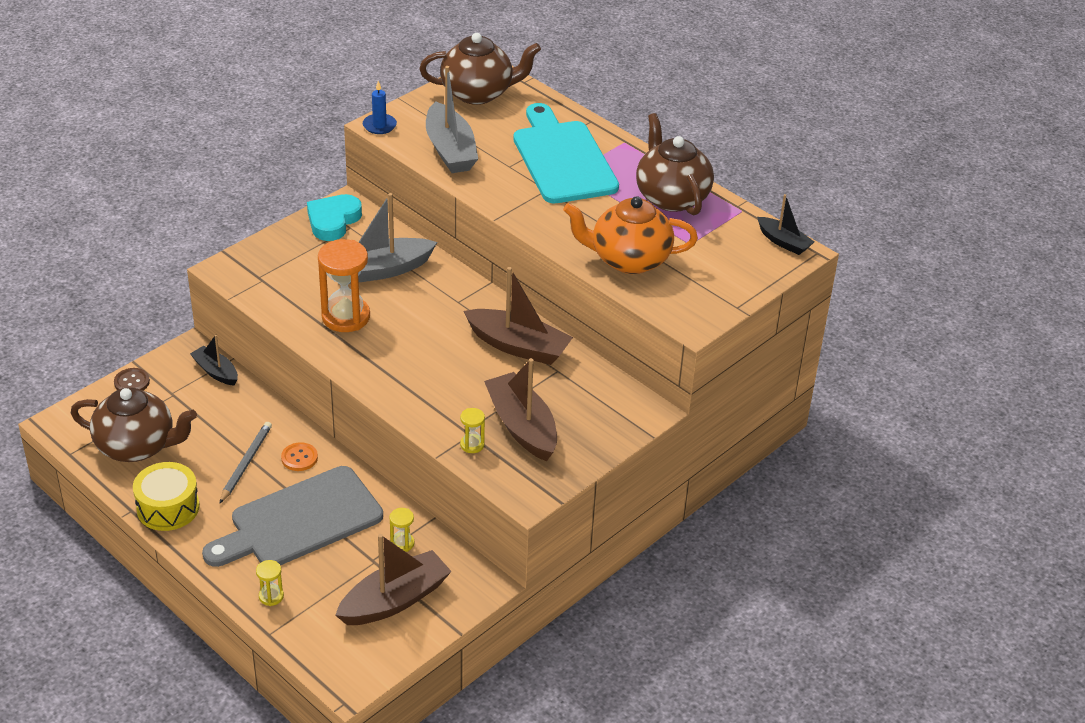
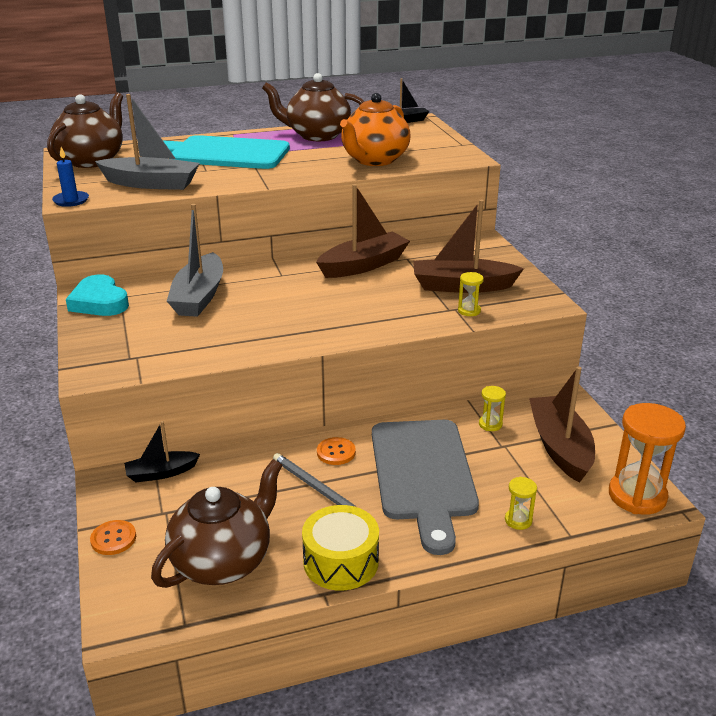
camera: 60 degrees left, 10 degrees down
(132, 382) = (113, 539): brown button -> orange button
(346, 317) = (244, 327): orange hourglass -> orange hourglass (637, 496)

